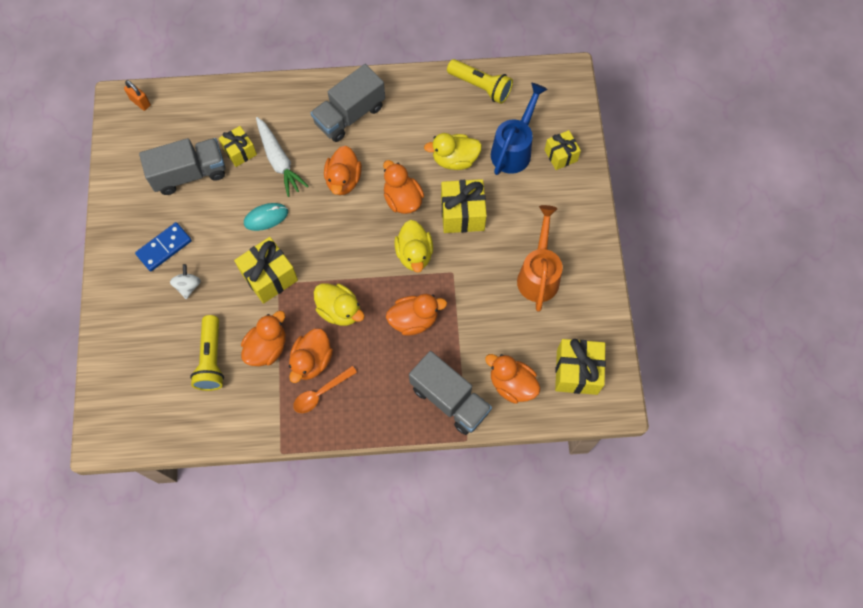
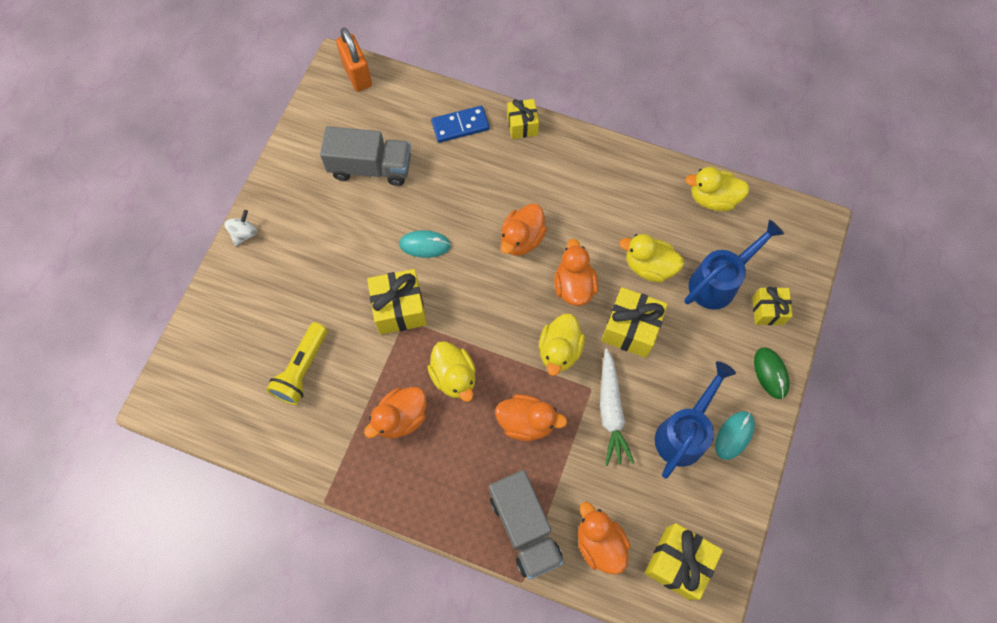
camera: 25 degrees right, 0 degrees up
(140, 102) = (357, 75): orange padlock -> orange padlock, size x1.68
(164, 248) = (310, 233): blue domino -> blue domino (460, 126)
(188, 286) = (315, 282): white spinning top -> white spinning top (244, 233)
(240, 152) = (430, 165): yellow gift -> yellow gift (522, 125)
(267, 348) = (362, 383): orange duck -> none
(279, 160) = (465, 190): white carrot -> white carrot (611, 411)
(320, 393) = (393, 457): orange spoon -> none
(350, 115) = (560, 172): grey truck -> none
(480, 86) = (713, 198): yellow flashlight -> yellow duck
(539, 274) = (684, 432): orange watering can -> blue watering can
(576, 260) = (734, 435): none -> turquoise mouse
(583, 202) = (770, 373): none -> green mouse

